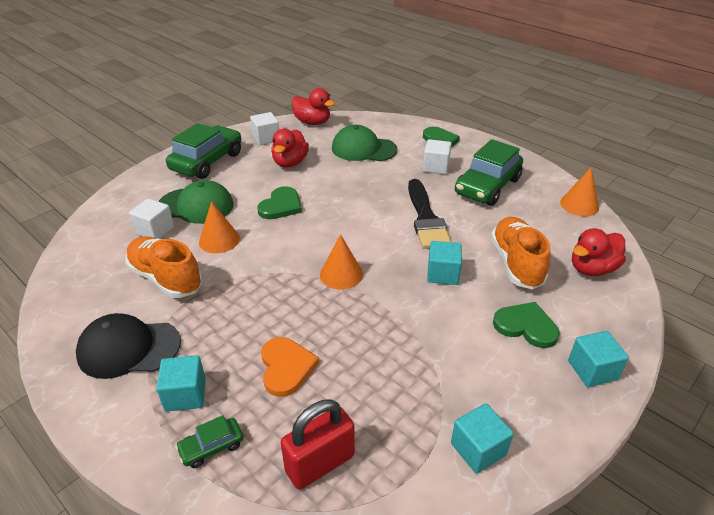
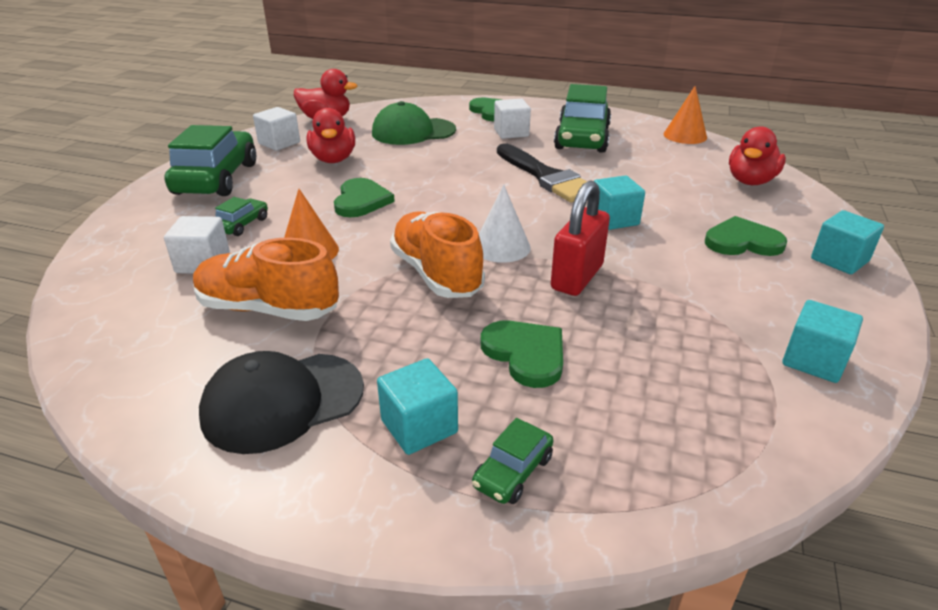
camera: 25 degrees left, 5 degrees down
(196, 206) = (242, 224): green cap -> green car
(286, 367) = (525, 354): orange heart -> green heart
(320, 463) = (666, 437): red padlock -> red padlock (577, 277)
(341, 274) = (501, 247): orange cone -> white cone
(516, 263) = (677, 193): orange shoe -> orange shoe (436, 274)

